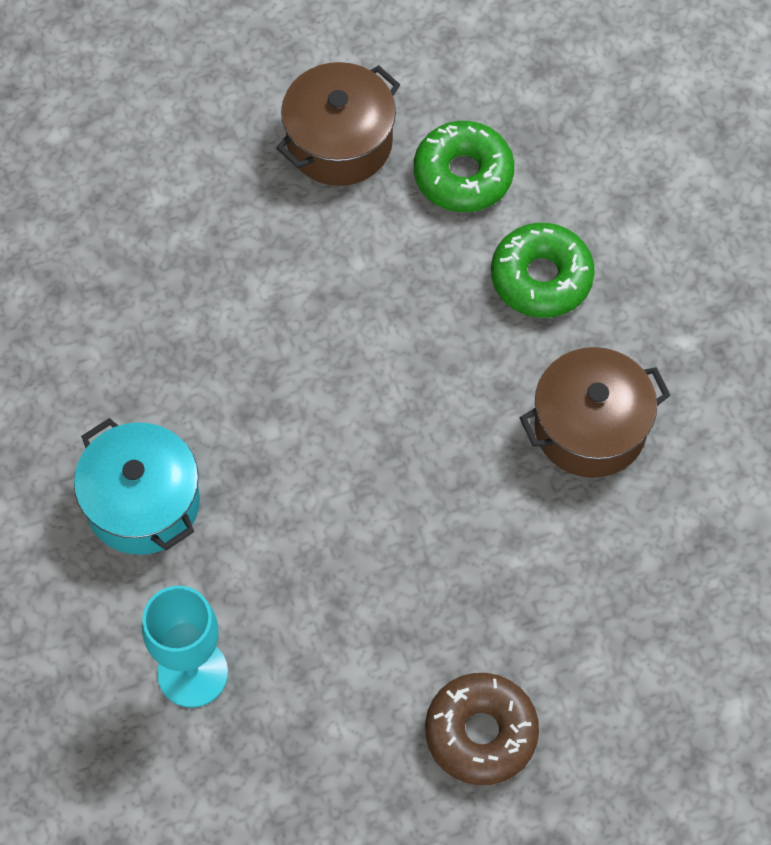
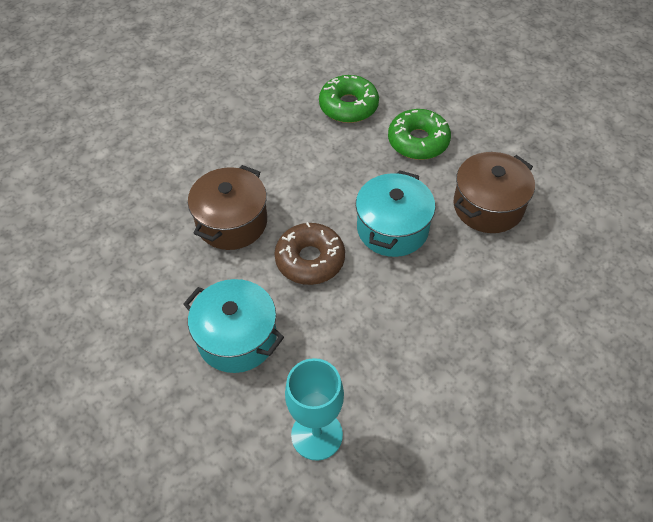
camera: 20 degrees left, 10 degrees down
(339, 142) = (271, 110): brown pot -> brown pot (232, 222)
(430, 414) = (392, 228): none -> turquoise pot
(481, 733) = (524, 403): brown donut -> brown donut (310, 260)

